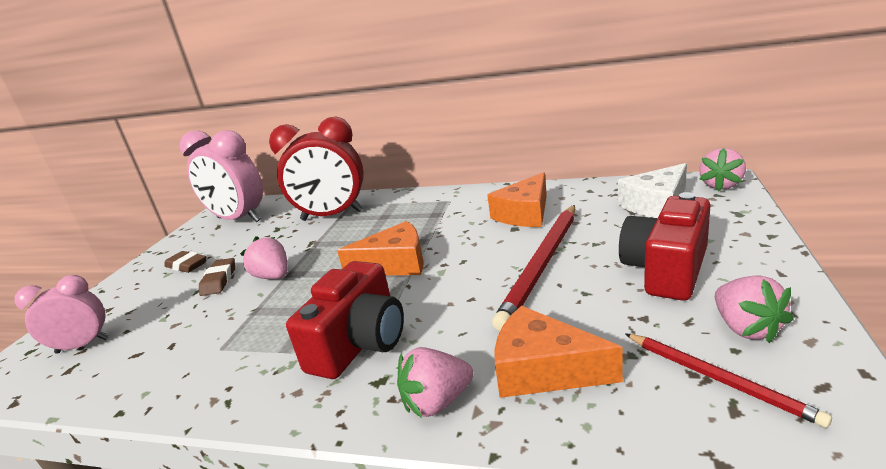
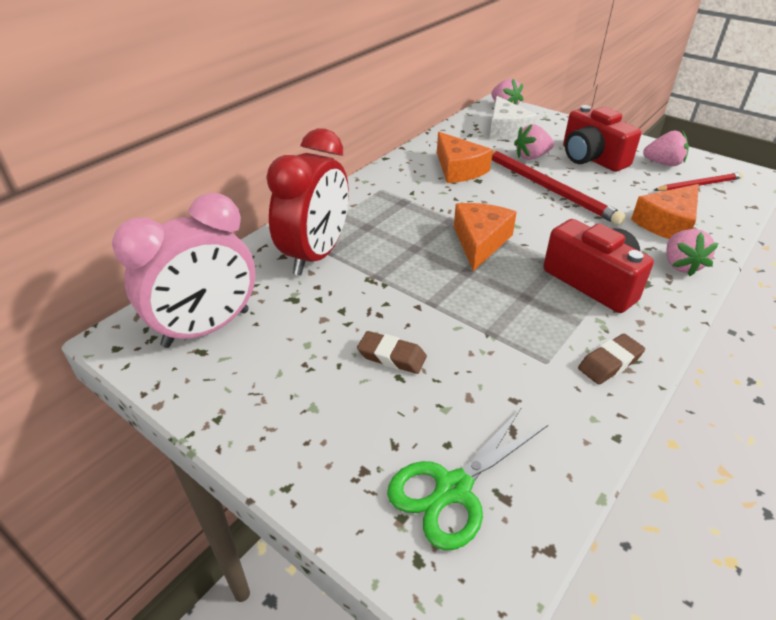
camera: 70 degrees left, 15 degrees up
(83, 346) = (453, 489): pink clock -> green scissors
(187, 265) = (309, 386): brown eraser -> brown eraser (609, 363)
(273, 276) = (427, 314): pink strawberry -> pink strawberry (531, 157)

